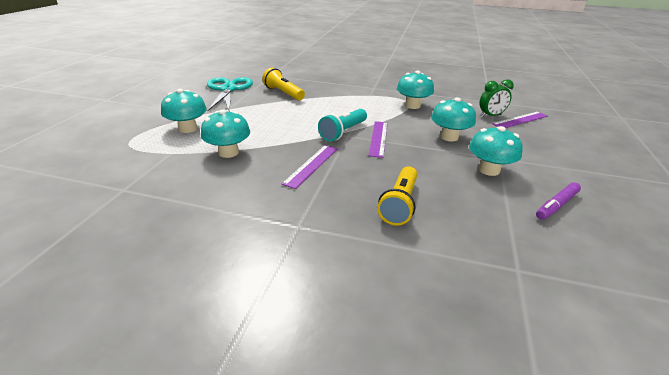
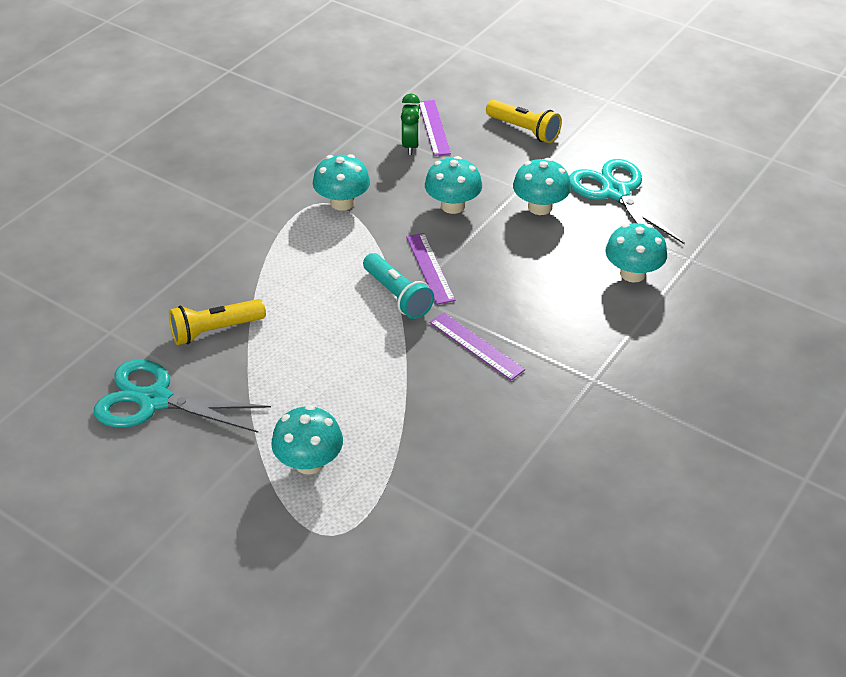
camera: 70 degrees left, 10 degrees up
(228, 152) = (410, 420): turquoise mushroom -> turquoise mushroom (632, 273)
(378, 138) = (429, 268): purple ruler -> purple ruler turned 45 degrees clockwise
(399, 204) = (580, 296): yellow flashlight -> yellow flashlight (524, 130)
(556, 205) = (615, 193): purple marker -> turquoise scissors

